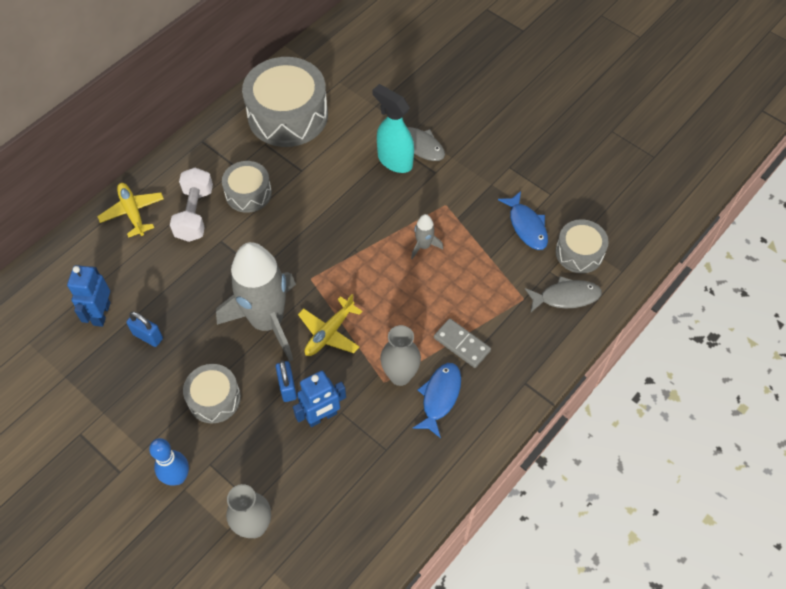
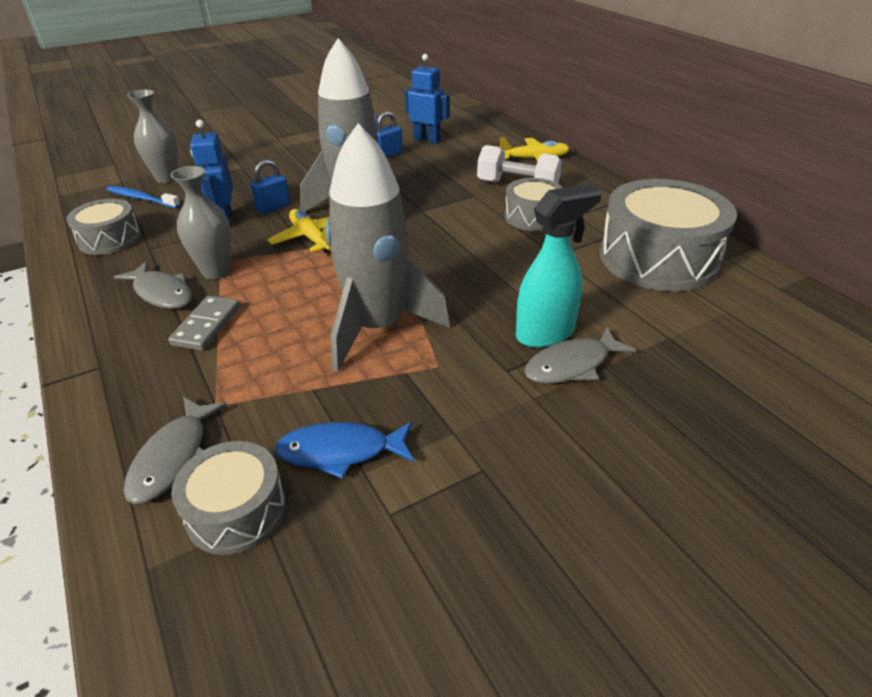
camera: 110 degrees right, 20 degrees down
(177, 477) = (246, 155): blue bowling pin -> none
(214, 398) = (299, 175): grey drum -> grey drum (110, 239)
(287, 387) = (273, 207): blue padlock -> blue padlock turned 45 degrees counterclockwise
(304, 520) = (142, 198): none -> blue toothbrush
(423, 246) = (377, 327): grey rocket -> grey rocket, size x2.47
(440, 397) = (162, 293): blue fish -> grey fish
(462, 344) = (207, 325): grey domino -> grey domino turned 45 degrees counterclockwise

